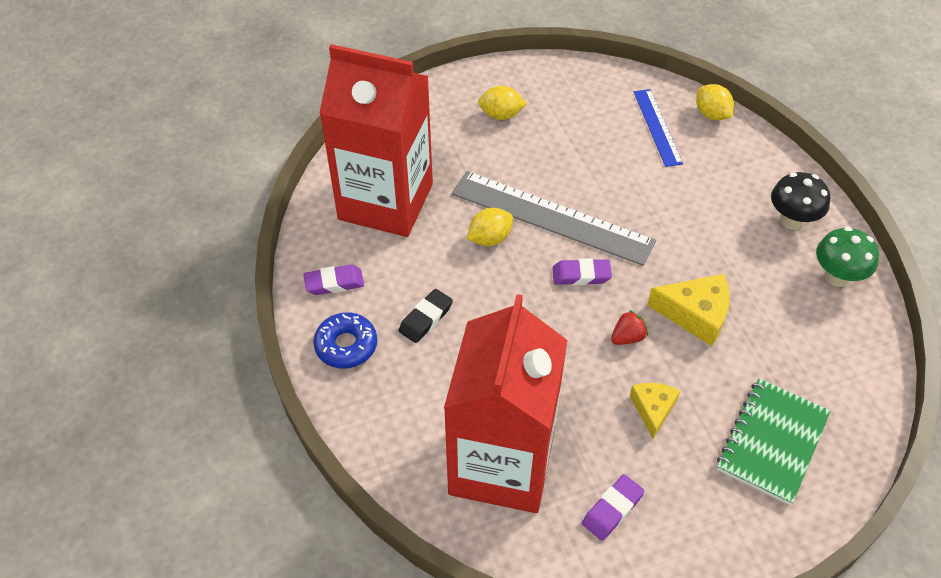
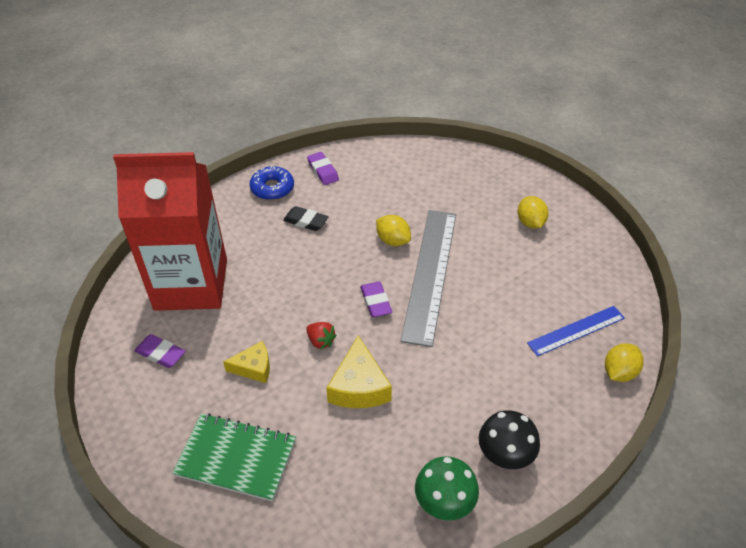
camera: 75 degrees right, 5 degrees down
(386, 202) = (406, 179): red carton -> none

